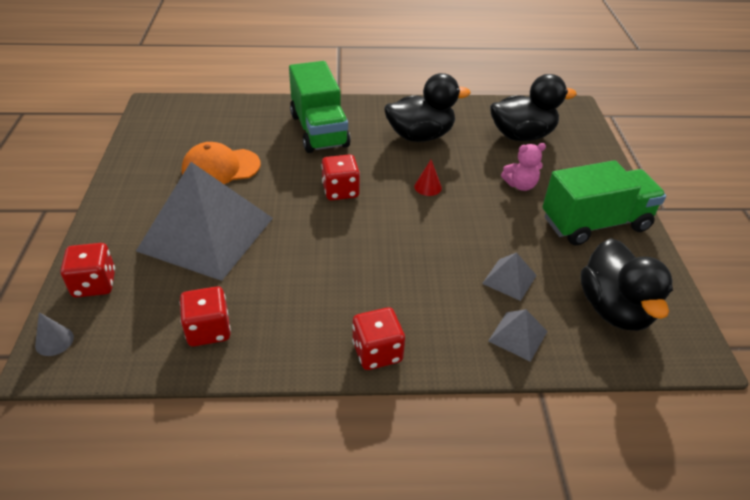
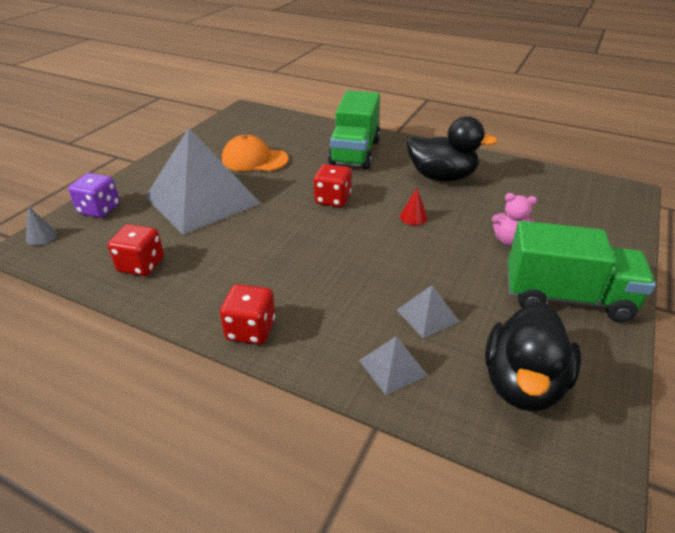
camera: 30 degrees right, 5 degrees down
(94, 284) = (99, 209): red dice -> purple dice
(522, 135) = (547, 200): black duck -> none

